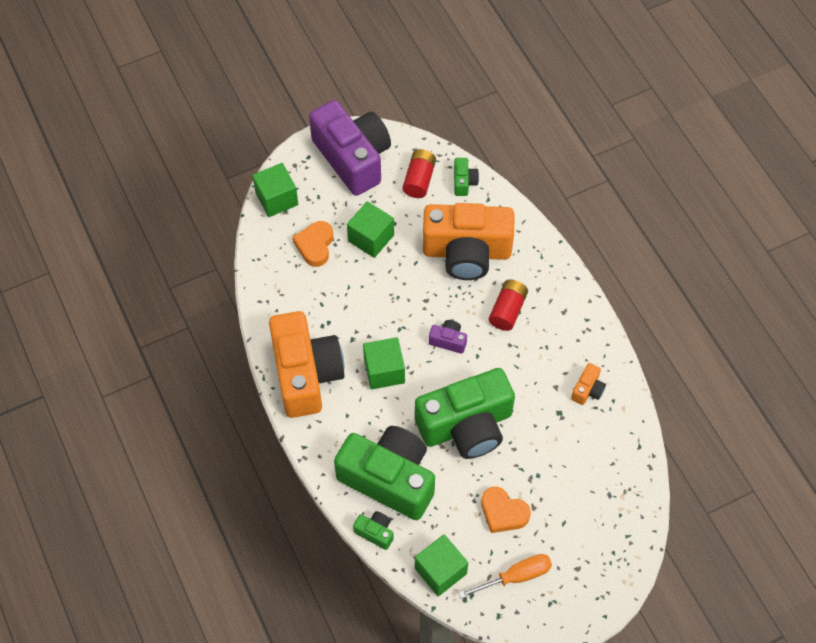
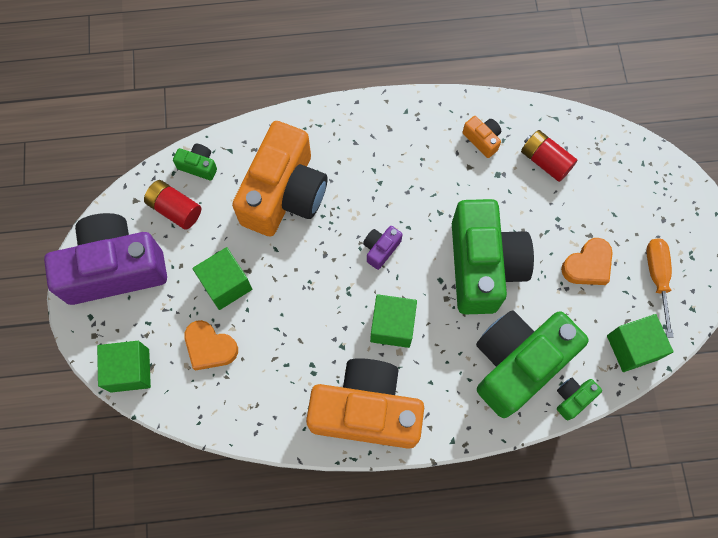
camera: 70 degrees left, 10 degrees up
(507, 310) = (368, 179): red battery -> red battery (545, 161)

